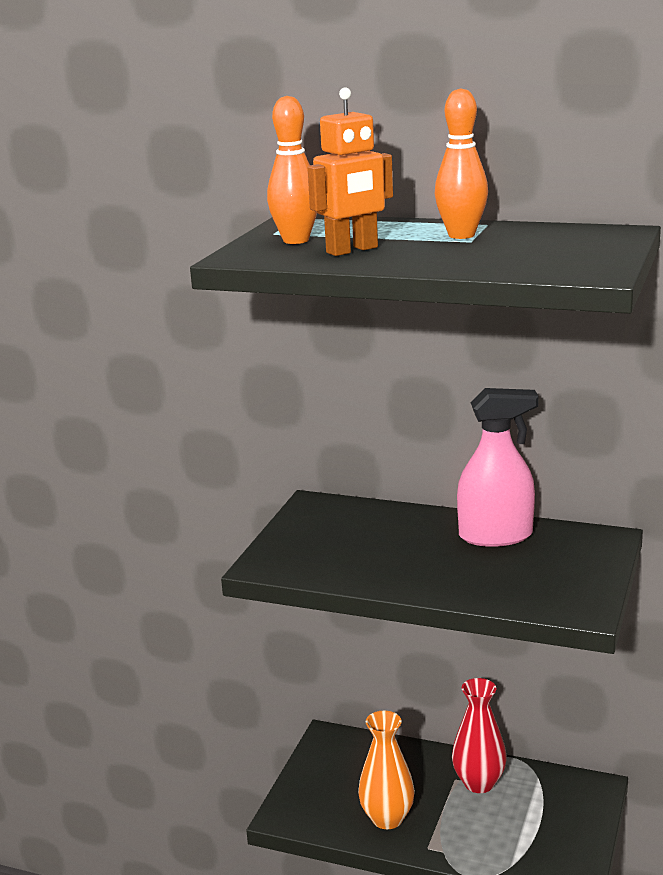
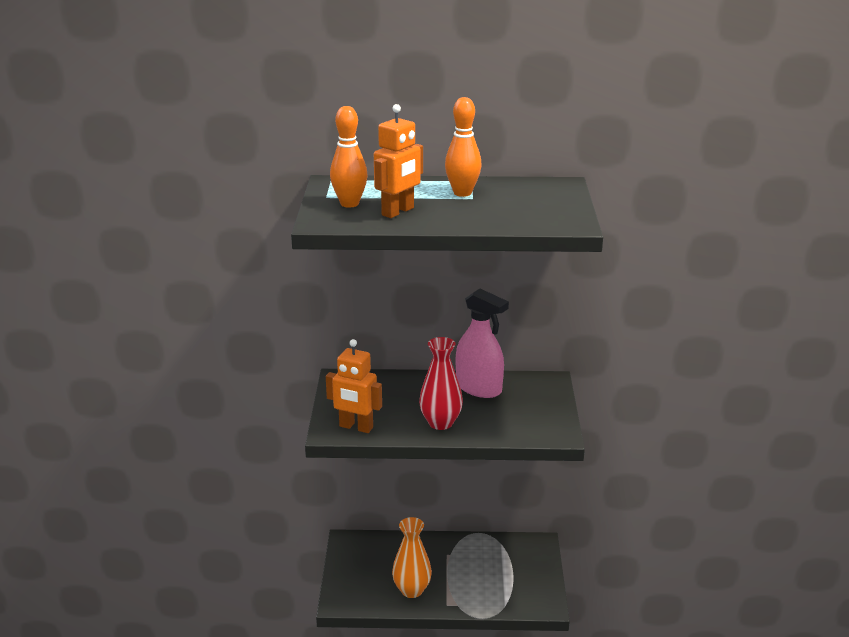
camera: 20 degrees left, 5 degrees up
(299, 564) = (356, 427): none -> orange robot
(479, 783) = (463, 554): red vase -> red vase (440, 423)
(496, 536) = (479, 388): pink spray bottle -> pink spray bottle turned 60 degrees clockwise

